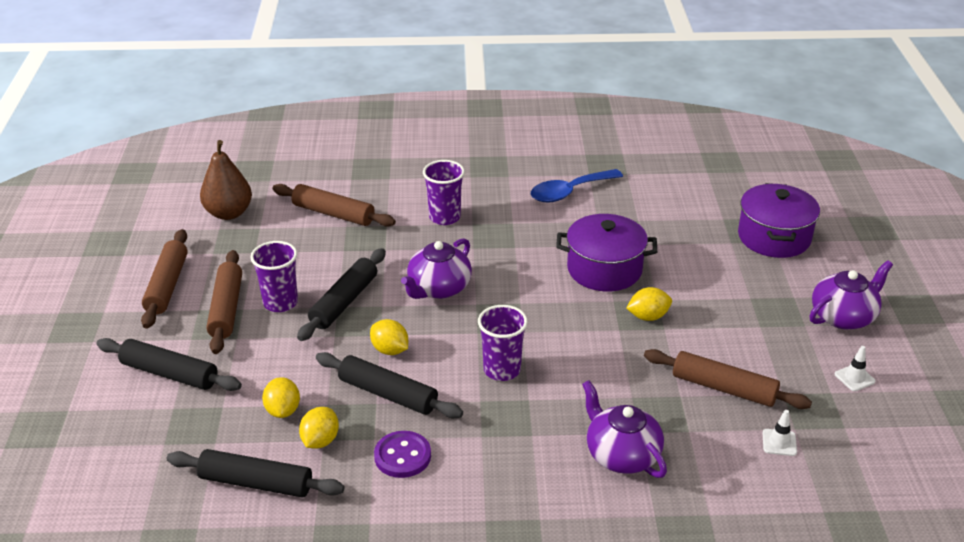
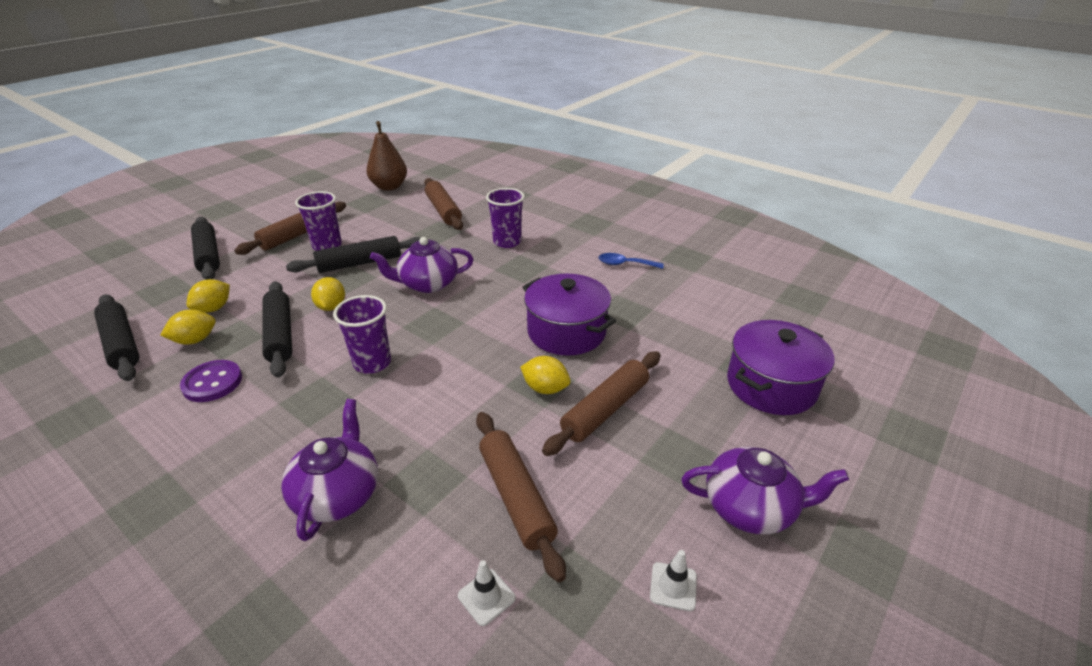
camera: 40 degrees right, 0 degrees up
(167, 286) = (293, 209): brown rolling pin -> brown rolling pin (605, 409)
(569, 192) = (625, 264): blue spoon -> blue spoon, size x0.63

